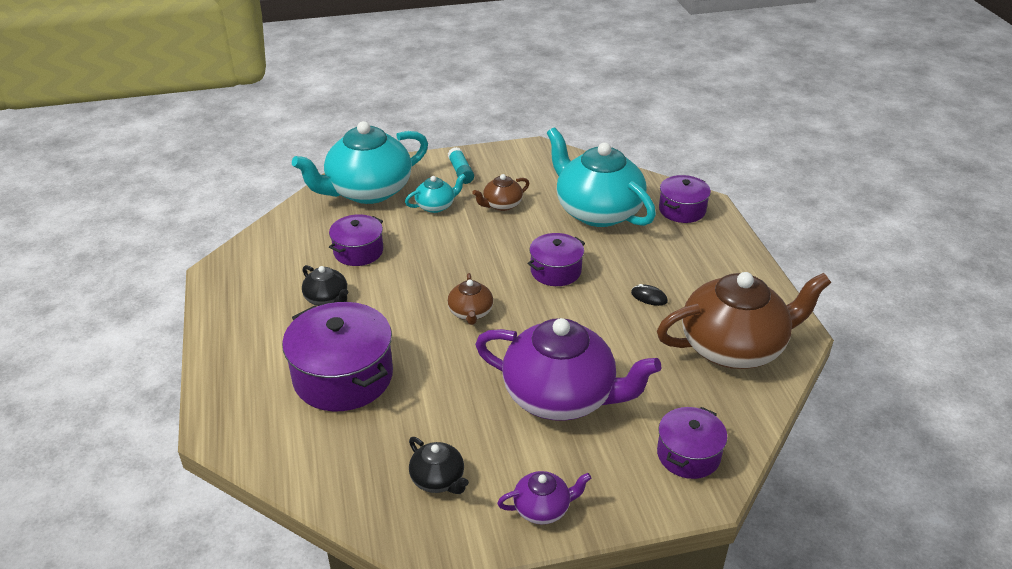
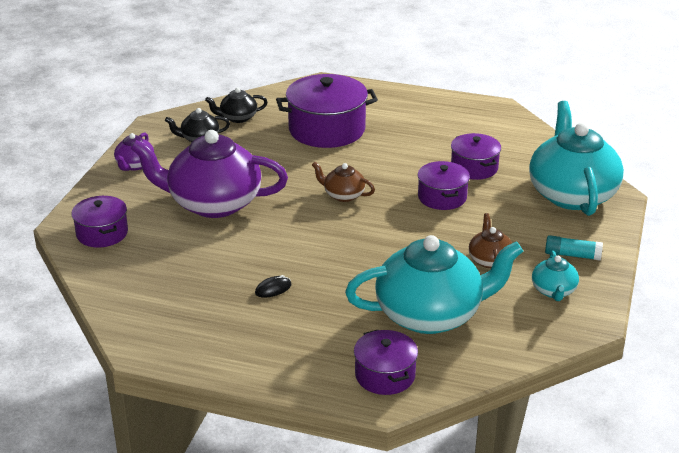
camera: 120 degrees right, 5 degrees down
(327, 299) = (421, 141): black teapot -> black teapot (238, 118)
(436, 206) = (517, 223): turquoise teapot -> turquoise teapot (553, 291)
(555, 271) = (357, 253): purple pot -> purple pot (442, 197)
(561, 396) = (213, 203): purple teapot -> purple teapot turned 45 degrees clockwise
(734, 347) = (167, 305): brown teapot -> none

